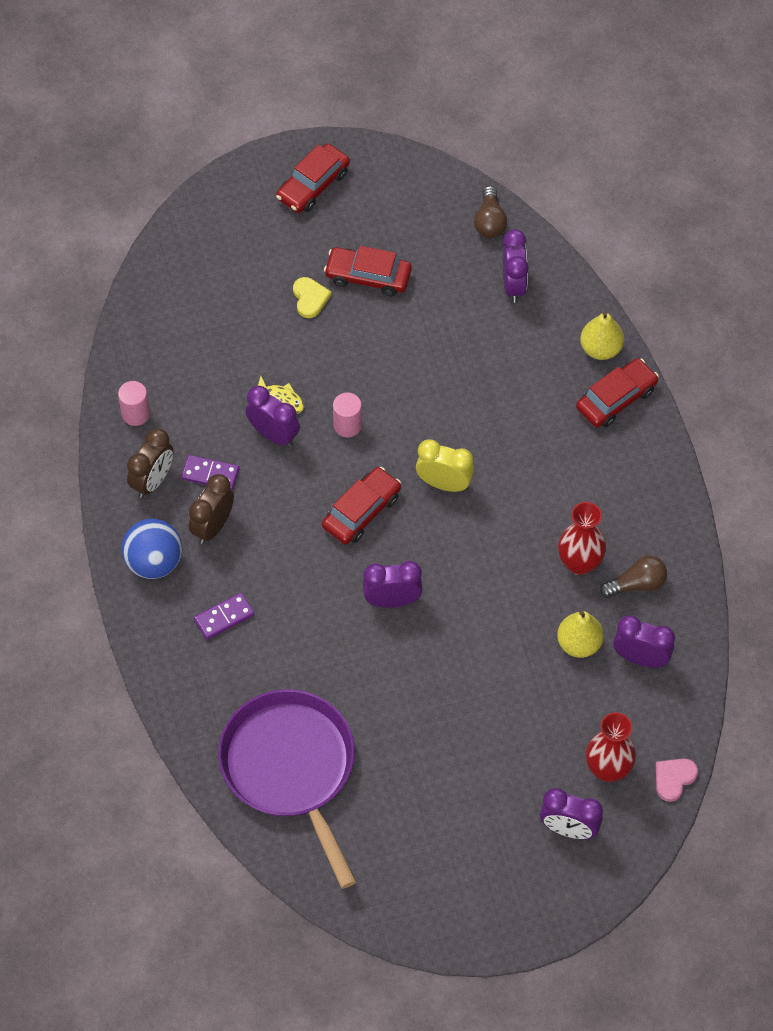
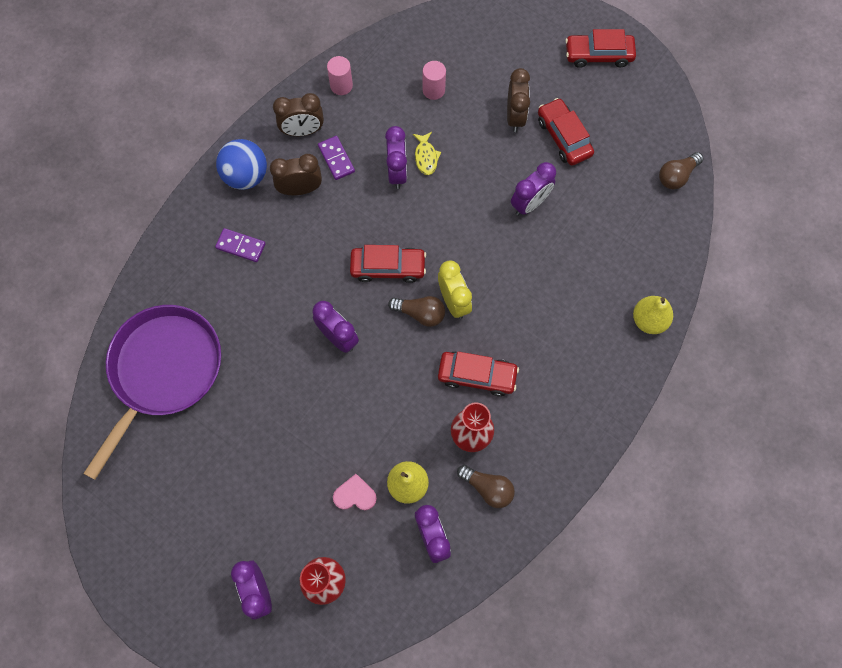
camera: 50 degrees right, 10 degrees up
(310, 298) = (515, 117): yellow heart -> brown clock
(347, 425) = (443, 210): pink cylinder -> pink cylinder (433, 90)
(431, 518) = (420, 313): none -> brown light bulb
(513, 285) = (643, 227): purple clock -> purple clock (529, 204)
(616, 399) = (619, 361): red car -> red car (477, 375)
(674, 779) = (355, 635): pink heart -> pink heart (355, 495)

